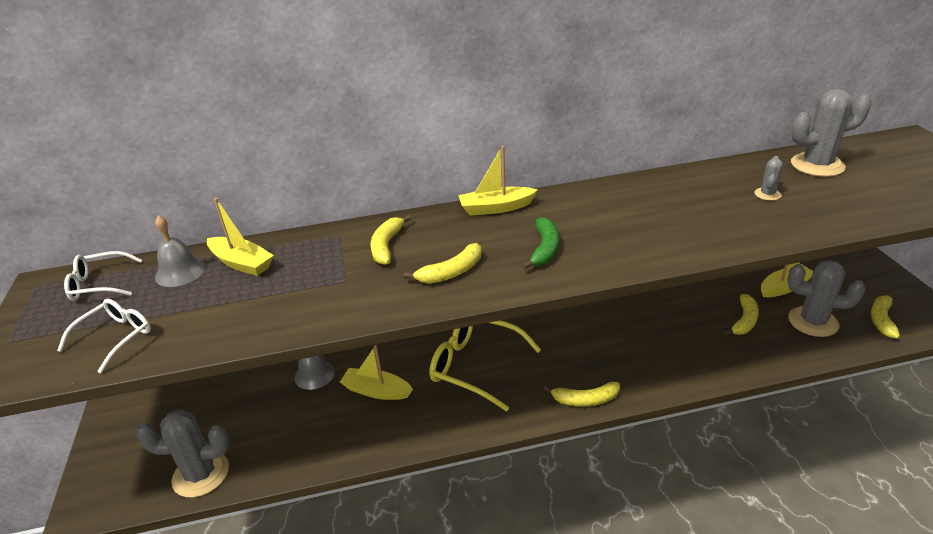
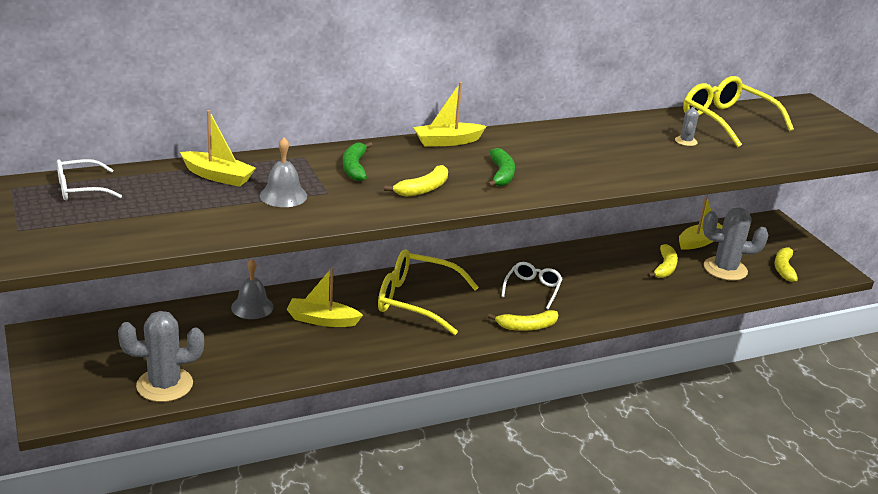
camera: 15 degrees left, 5 degrees down
(115, 337) = (128, 229): white glasses -> white glasses (532, 289)
(180, 272) = (159, 181): grey bell -> grey bell (283, 195)
(387, 246) = (355, 167): yellow banana -> green banana
(817, 165) = (727, 121): grey cactus -> yellow glasses

